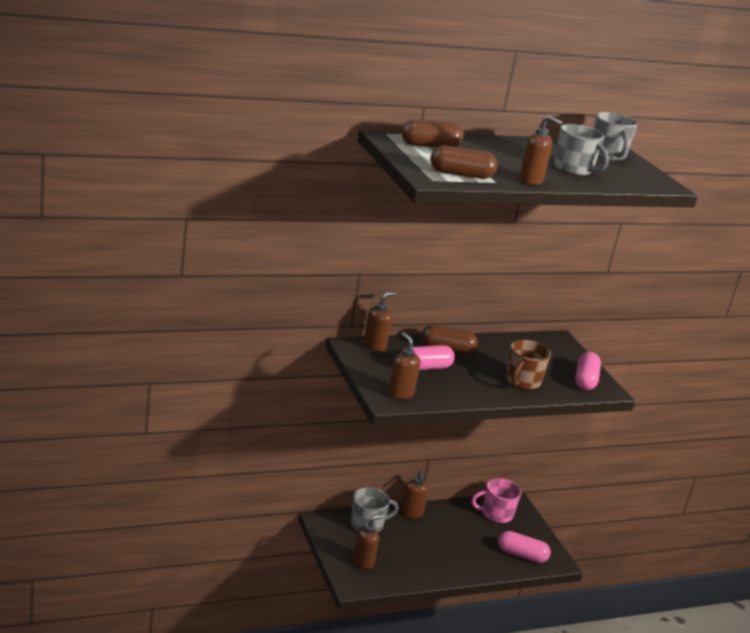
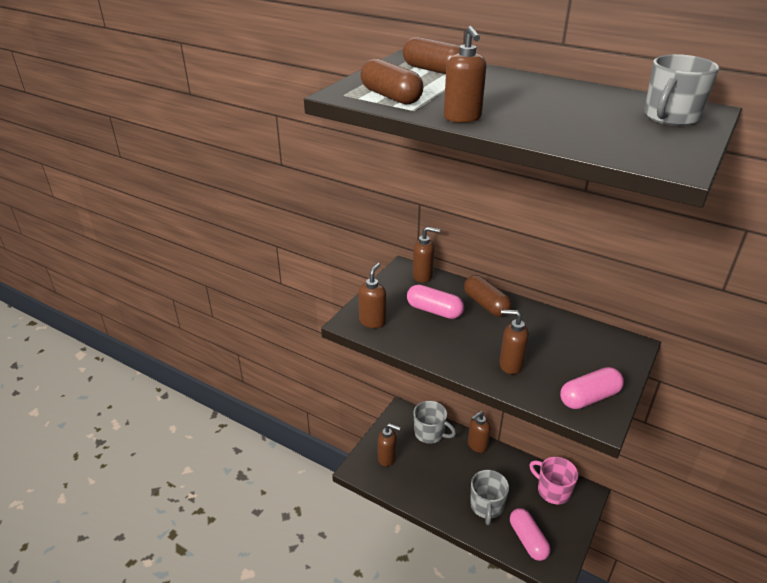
camera: 55 degrees right, 10 degrees up
(522, 381) = (510, 365): brown mug -> brown soap dispenser
(574, 169) = (563, 120): grey mug -> grey mug (486, 506)

